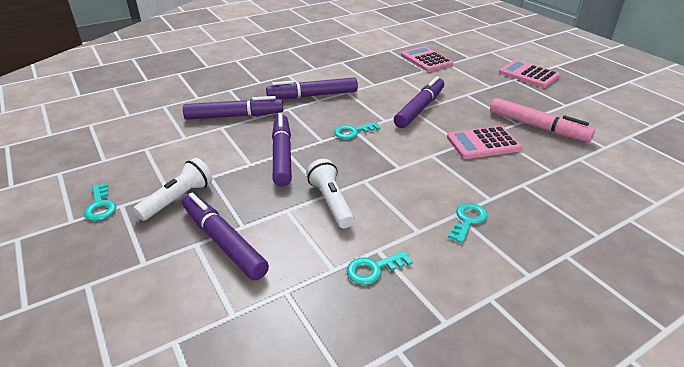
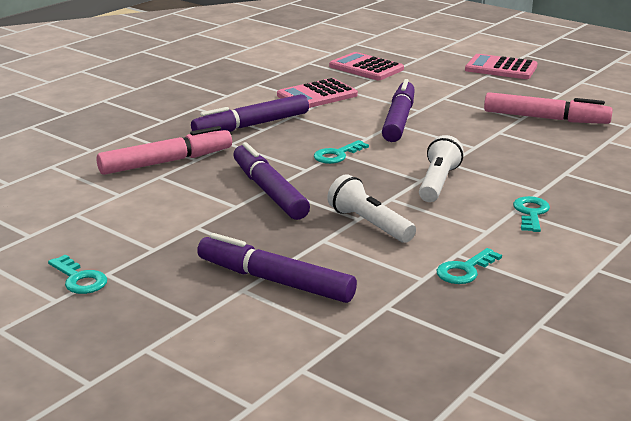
camera: 20 degrees left, 10 degrees down
(178, 199) = (178, 254): white flashlight -> white flashlight (438, 183)
(234, 116) = (166, 162): purple marker -> pink marker
(483, 143) = (497, 143): pink calculator -> pink calculator (317, 95)

